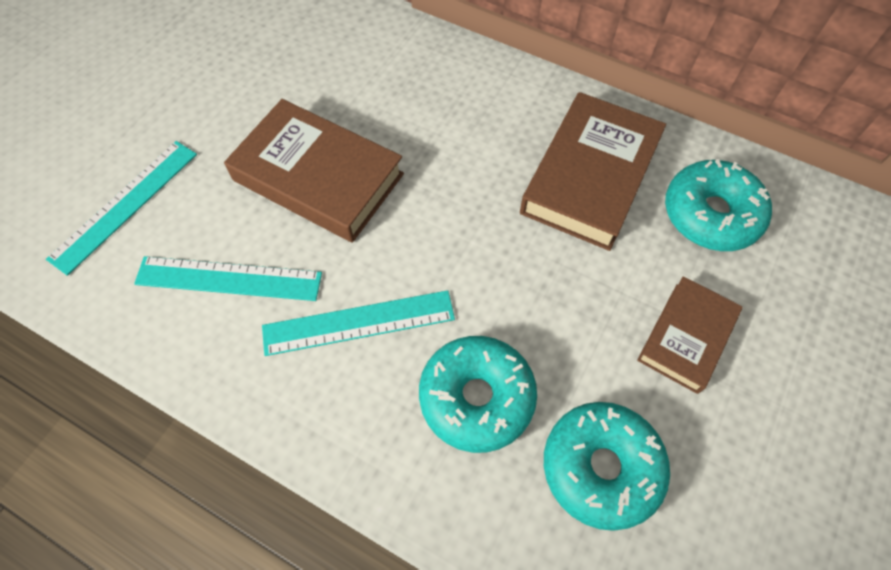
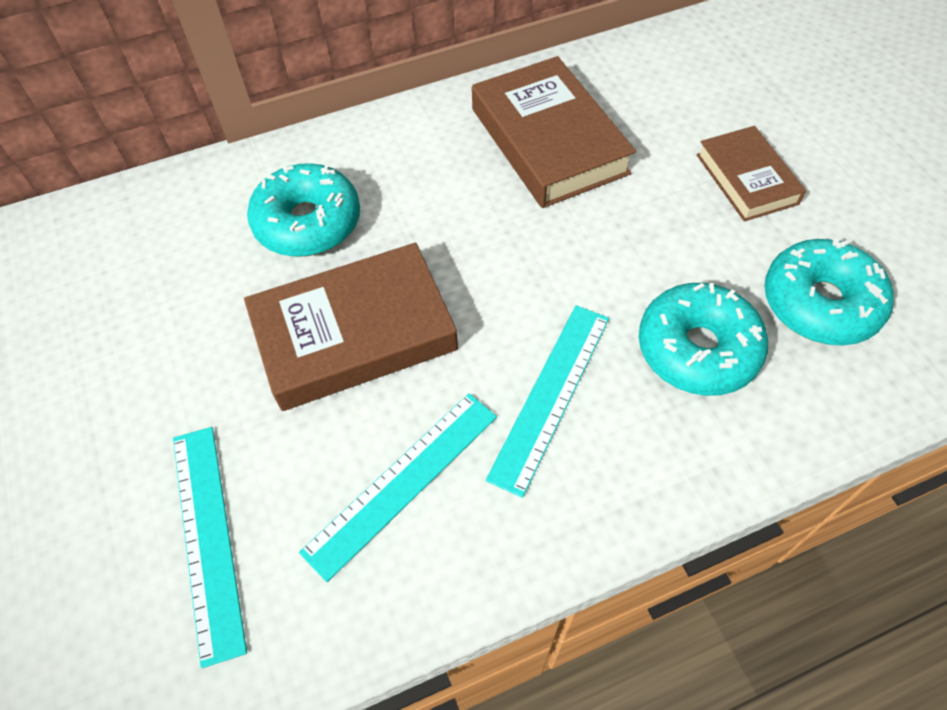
camera: 50 degrees left, 5 degrees down
(711, 214) = (651, 95): turquoise donut -> turquoise donut (308, 222)

